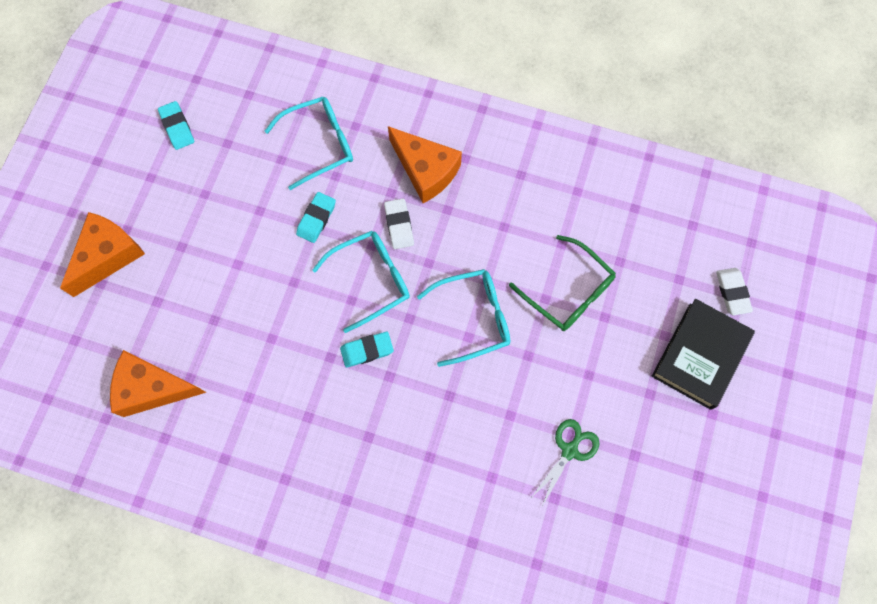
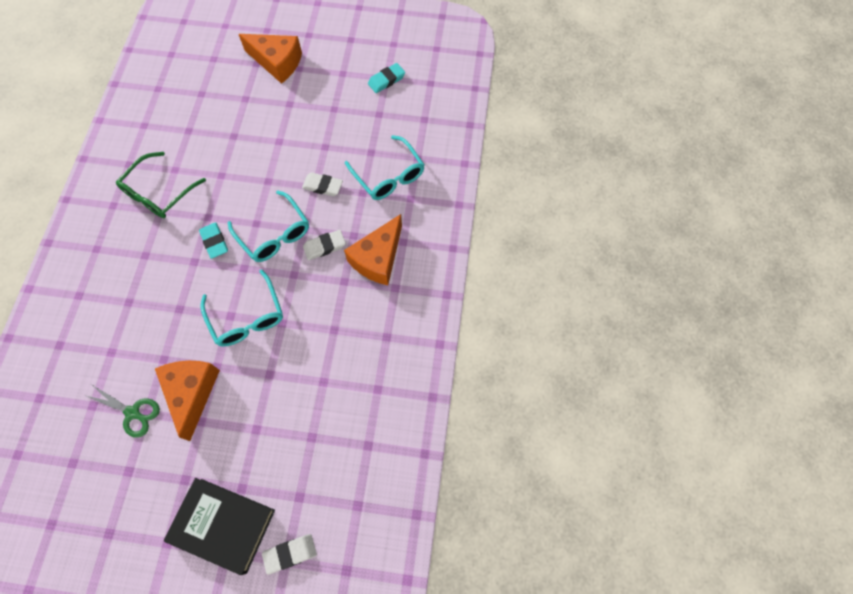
camera: 80 degrees right, 5 degrees down
(152, 388) = (179, 110): orange cheese -> orange cheese (192, 392)
(316, 219) = (322, 186): turquoise eraser -> white eraser
(568, 291) = (278, 393): green glasses -> green glasses (159, 193)

